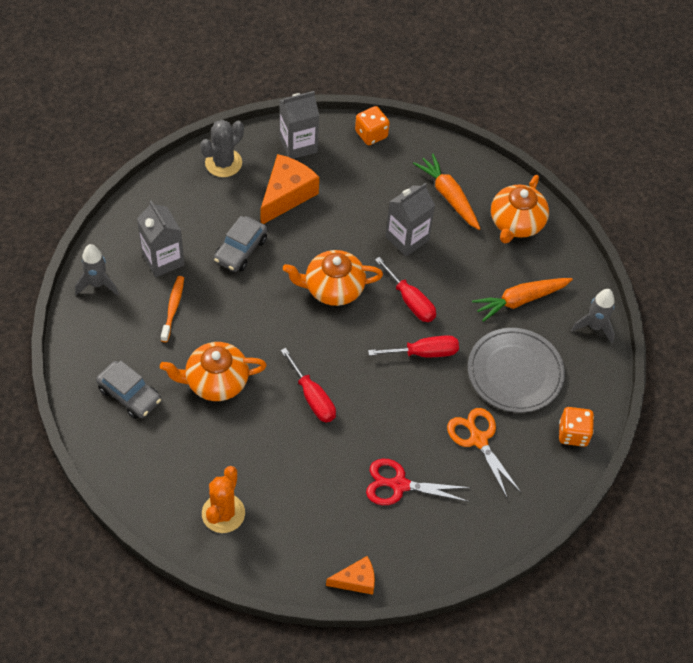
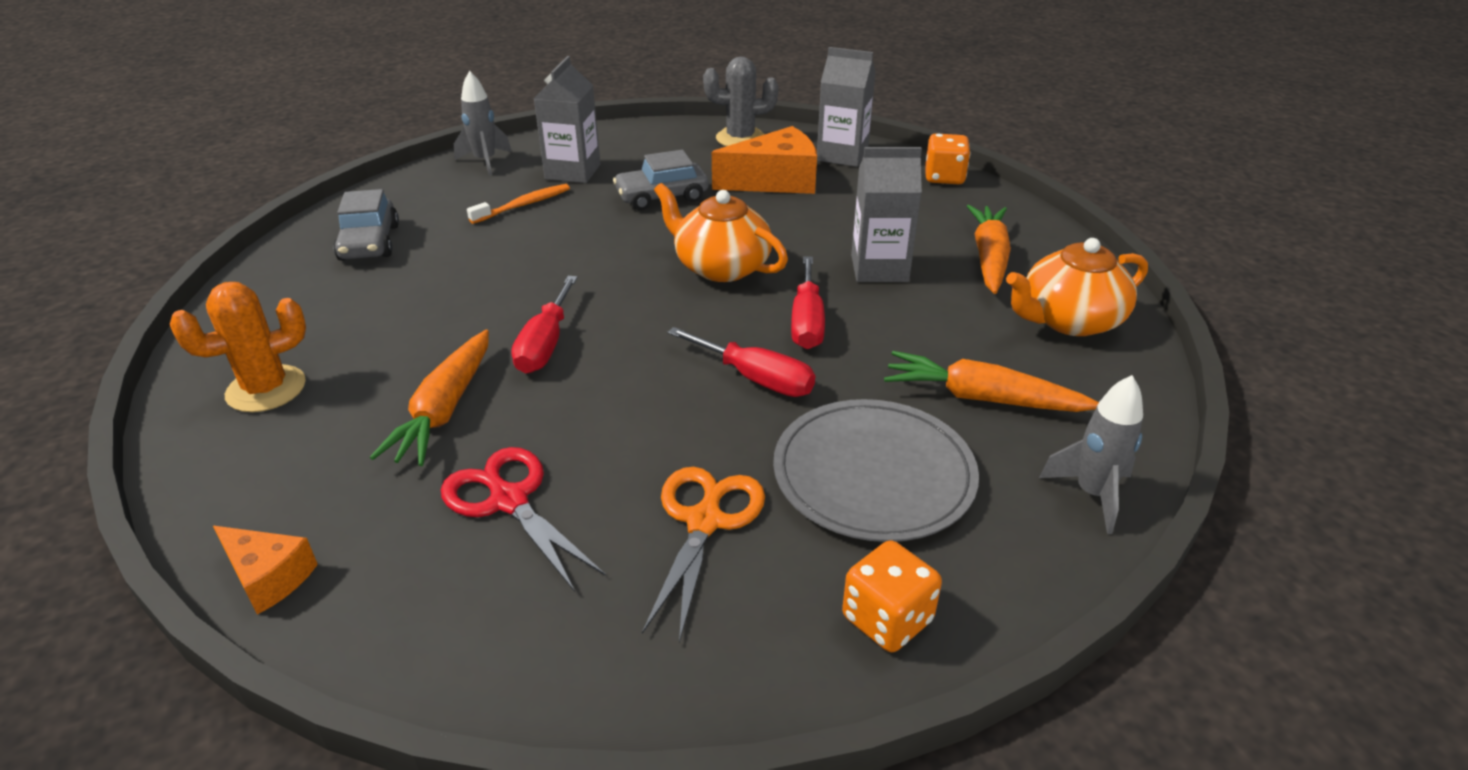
camera: 45 degrees right, 20 degrees down
(215, 381) = (466, 275): orange teapot -> none
(317, 465) = (444, 410): none -> orange carrot

